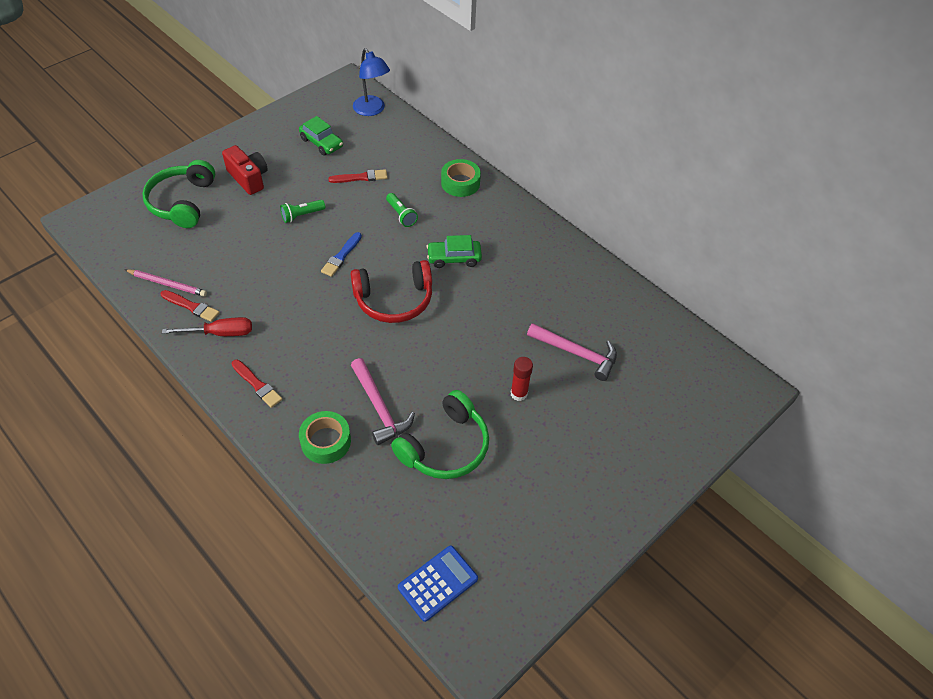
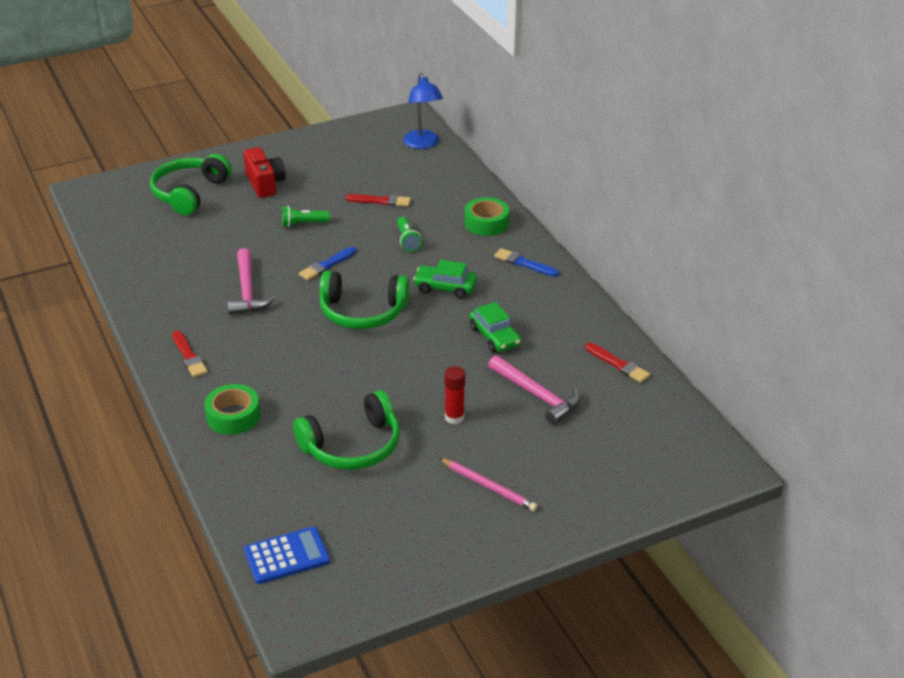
camera: 20 degrees right, 15 degrees down
(167, 284) = (142, 258): pink pencil -> pink pencil (488, 486)
(191, 306) = (156, 280): red brush -> red brush (618, 364)
(220, 333) = (174, 307): red screwdriver -> none
(321, 143) = (355, 165): green car -> green car (494, 336)
(379, 407) = (301, 399): pink hammer -> pink hammer (247, 291)
(394, 300) = (362, 312): red headphones -> green headphones
(509, 219) = (524, 263): none -> blue brush

